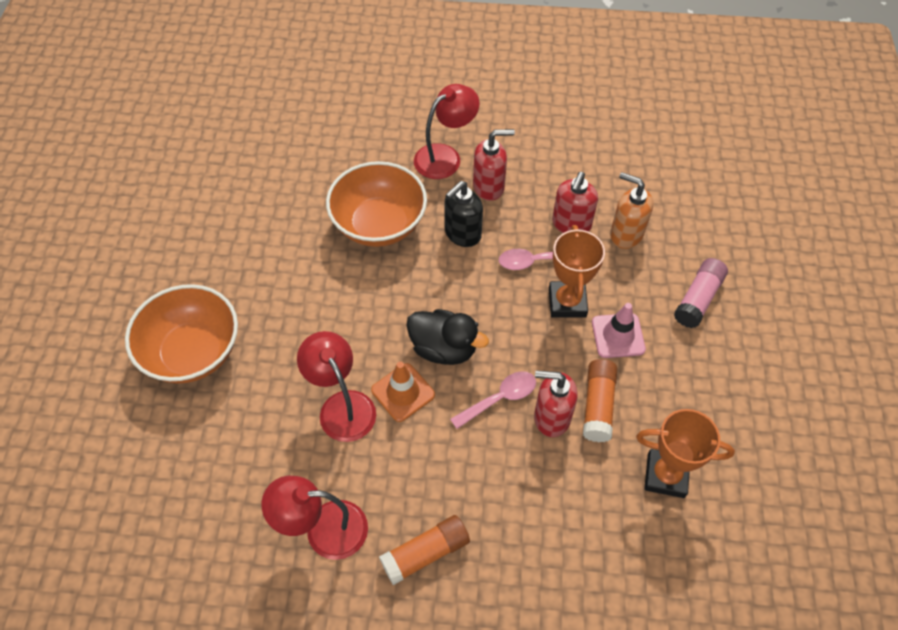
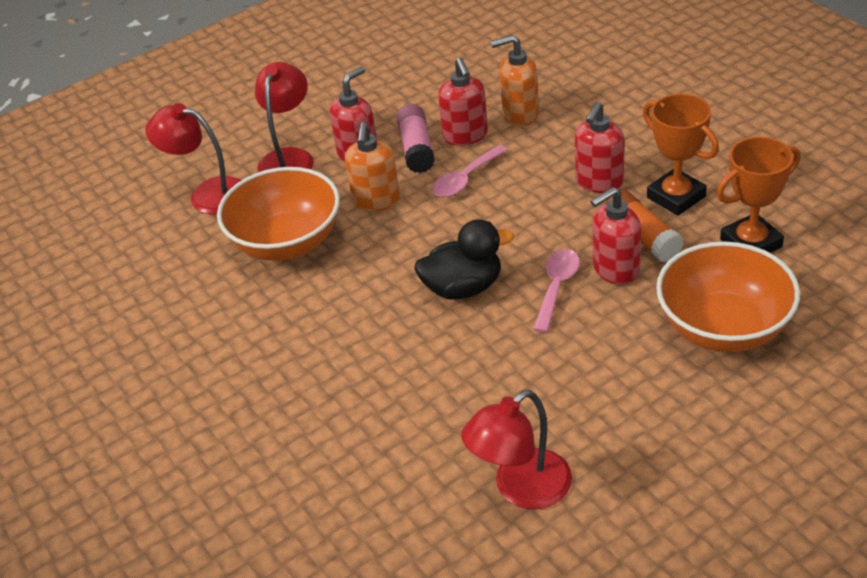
camera: 35 degrees left, 15 degrees down
(193, 352) = (215, 458): orange bowl -> orange bowl (723, 328)
(342, 406) = (421, 391): red lamp -> red lamp (207, 194)
(403, 392) = (466, 342): orange traffic cone -> none
(425, 553) = (632, 435): orange glue stick -> none
(462, 234) = (376, 200): black soap dispenser -> orange soap dispenser
(567, 302) = (529, 188): orange trophy -> orange trophy (676, 197)
(618, 336) = (599, 182): pink traffic cone -> red soap dispenser
(698, 299) = (630, 119): pink glue stick -> pink glue stick (416, 148)

